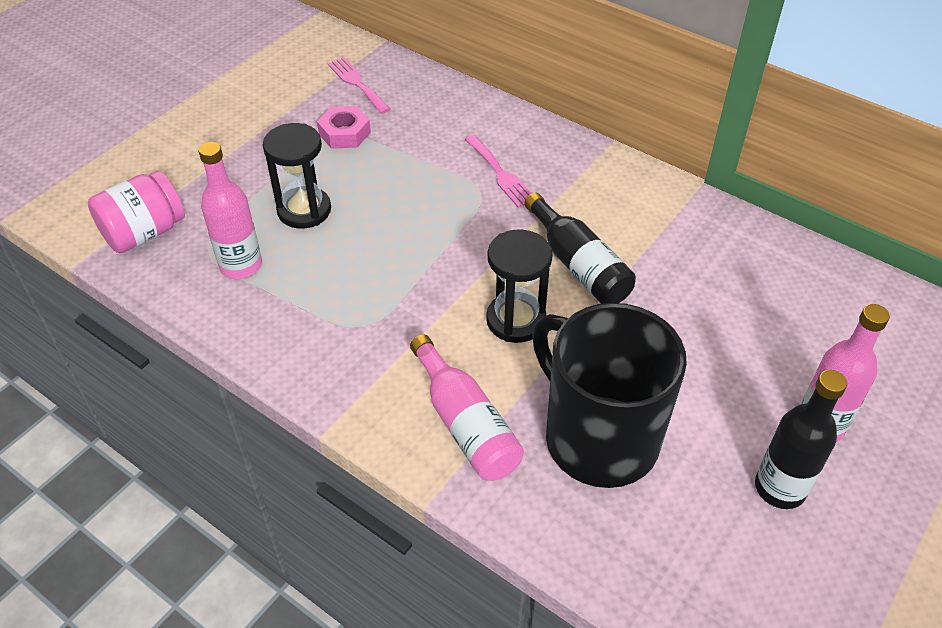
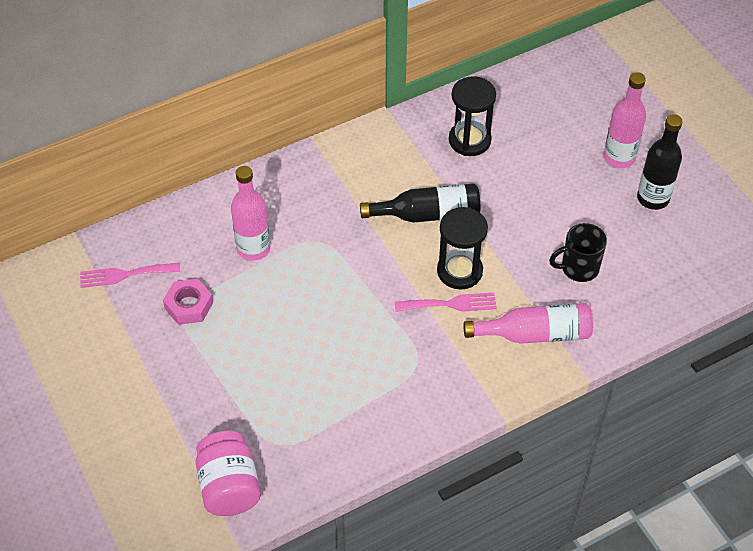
camera: 65 degrees left, 5 degrees up
(241, 265) = (310, 425): pink bottle -> pink bottle (253, 248)
(304, 210) = (269, 363): black hourglass -> black hourglass (469, 140)
(501, 174) = (305, 221): pink fork -> pink fork (450, 304)
(599, 438) = (578, 268): black mug -> black mug, size x0.48

